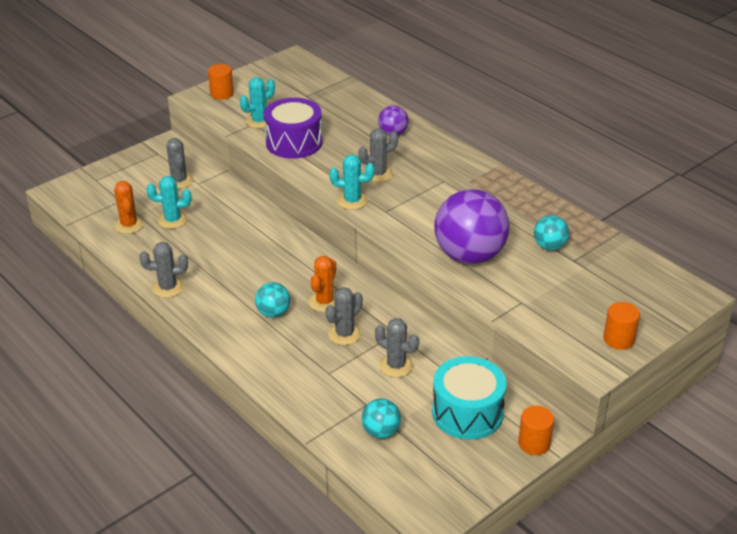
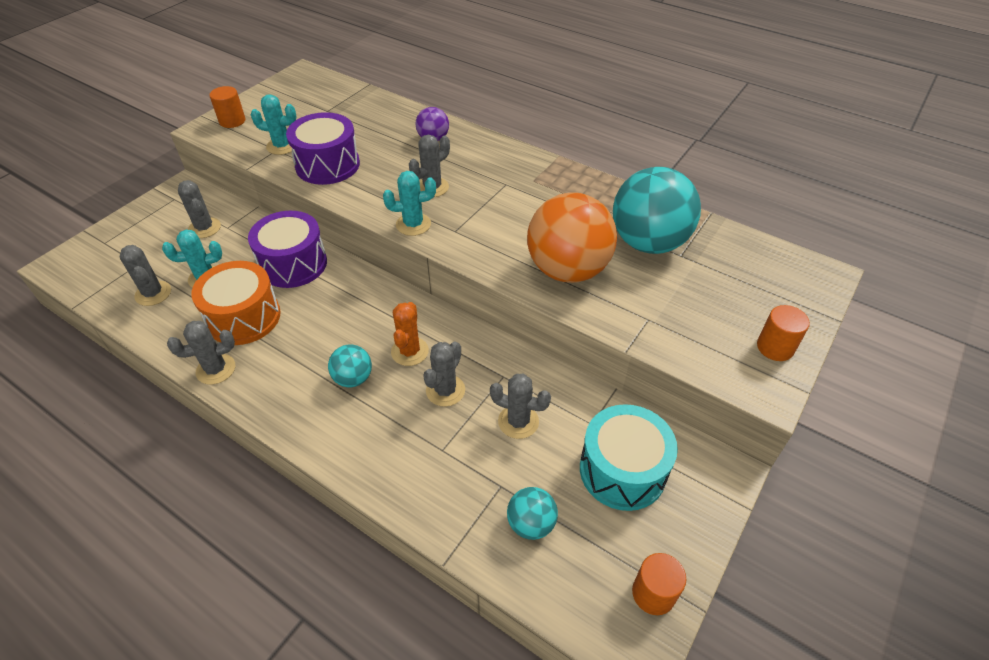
camera: 15 degrees left, 10 degrees up
(129, 225) = (153, 293): orange cactus -> grey cactus
(197, 254) = (244, 317): none -> orange drum
(246, 221) = (293, 264): none -> purple drum
(259, 121) = (282, 146): turquoise cactus -> turquoise cactus turned 60 degrees clockwise
(469, 256) = (567, 270): purple ball -> orange ball
(534, 443) = (714, 497): orange cylinder -> orange cylinder (653, 593)
(549, 246) = (648, 243): turquoise ball -> turquoise ball, size x2.10

